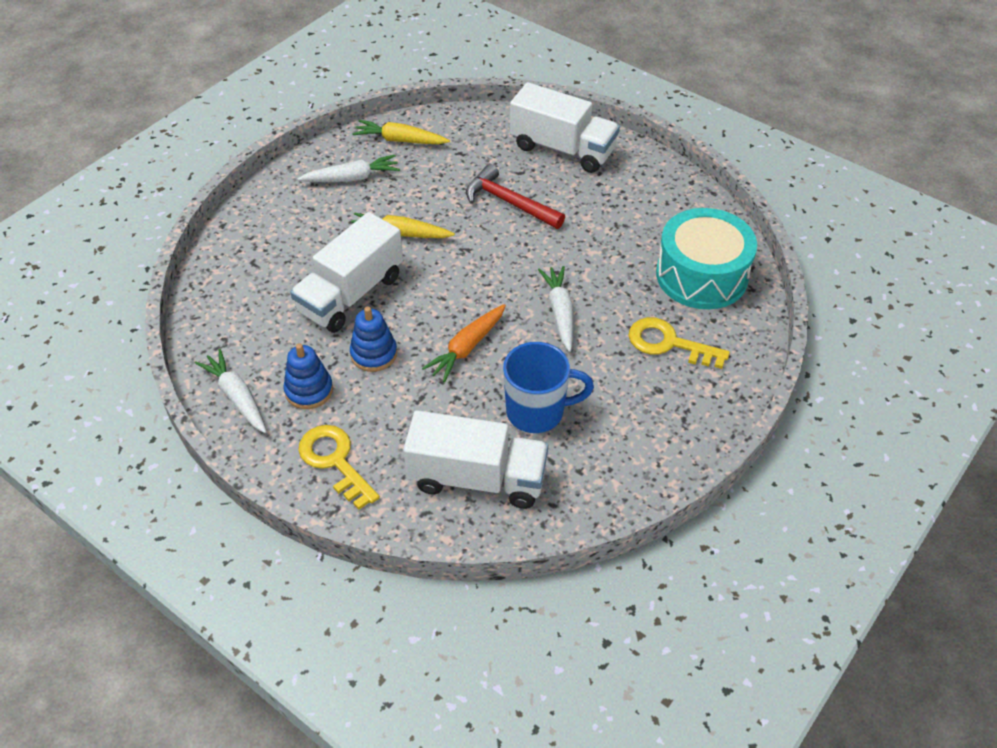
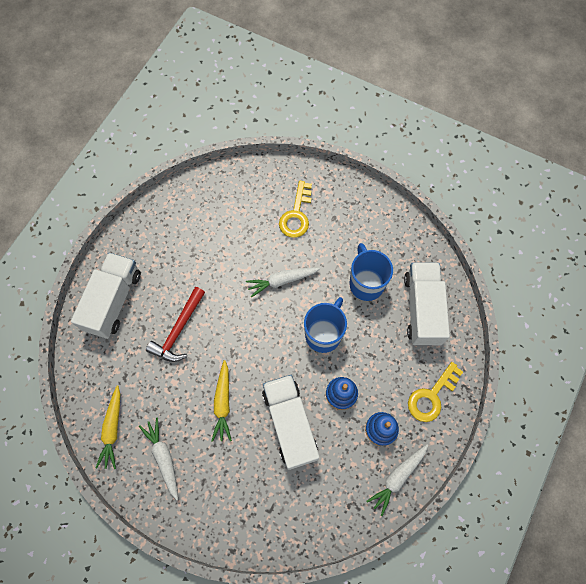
camera: 100 degrees left, 20 degrees up
(351, 294) = (290, 424): white truck -> white truck turned 135 degrees counterclockwise
(467, 348) = (324, 334): orange carrot -> blue mug
(701, 275) = (234, 199): turquoise drum -> none

